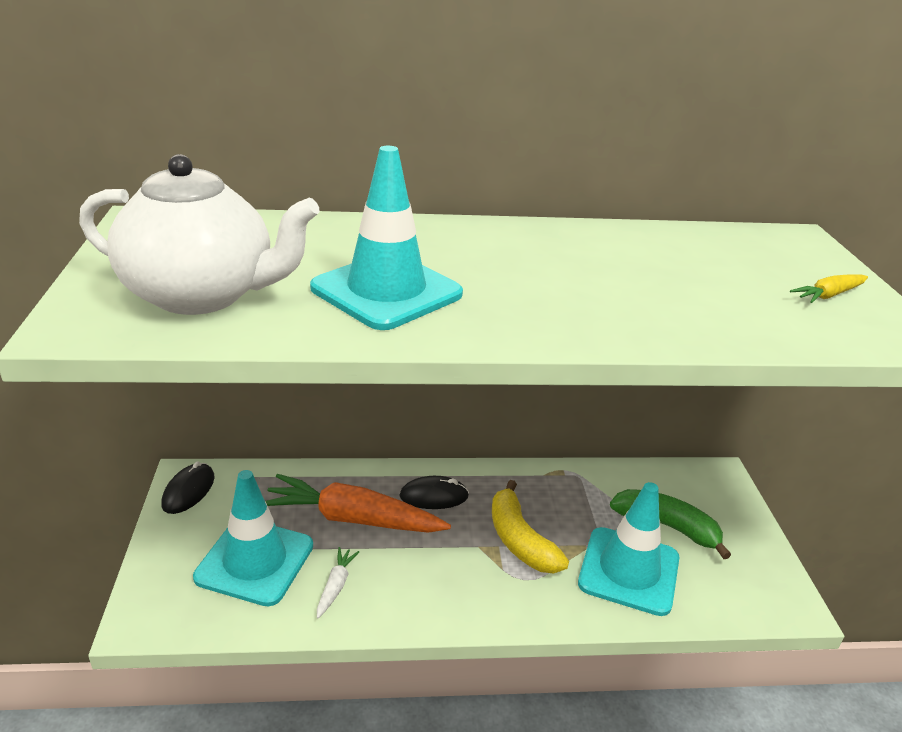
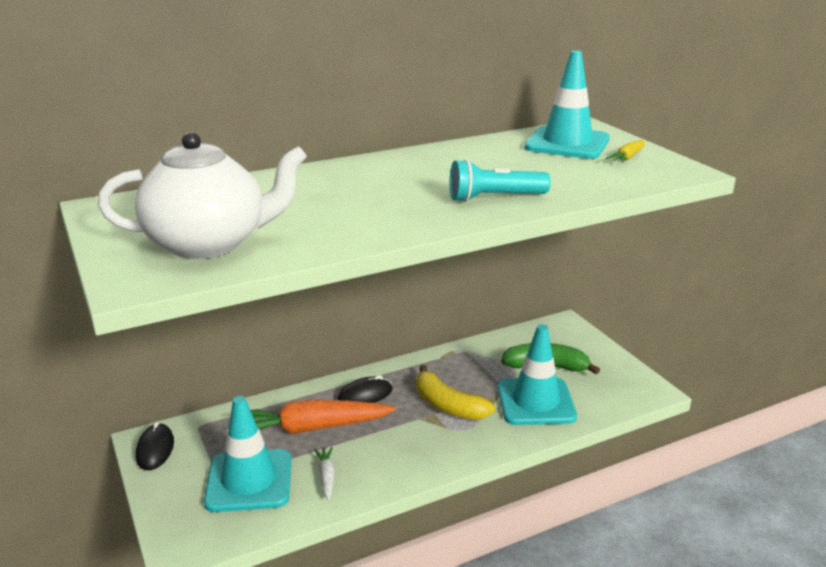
camera: 20 degrees left, 5 degrees down
(386, 291) = (343, 213): turquoise traffic cone -> turquoise traffic cone (567, 143)
(593, 315) = (494, 198): none -> turquoise flashlight

